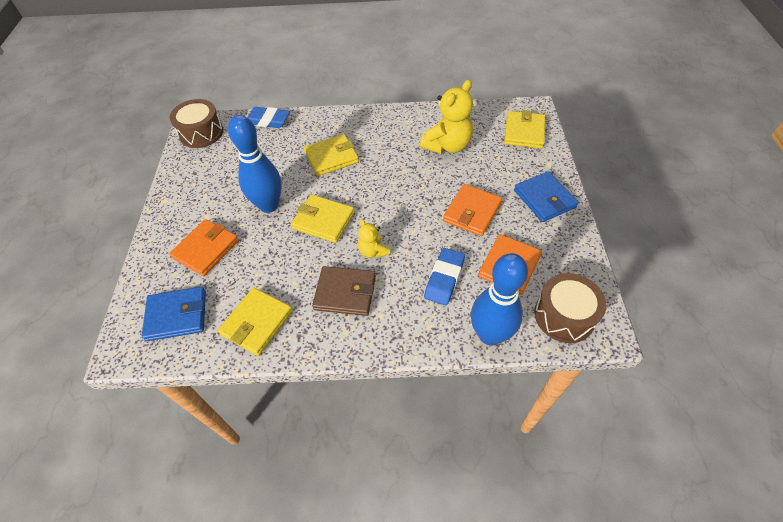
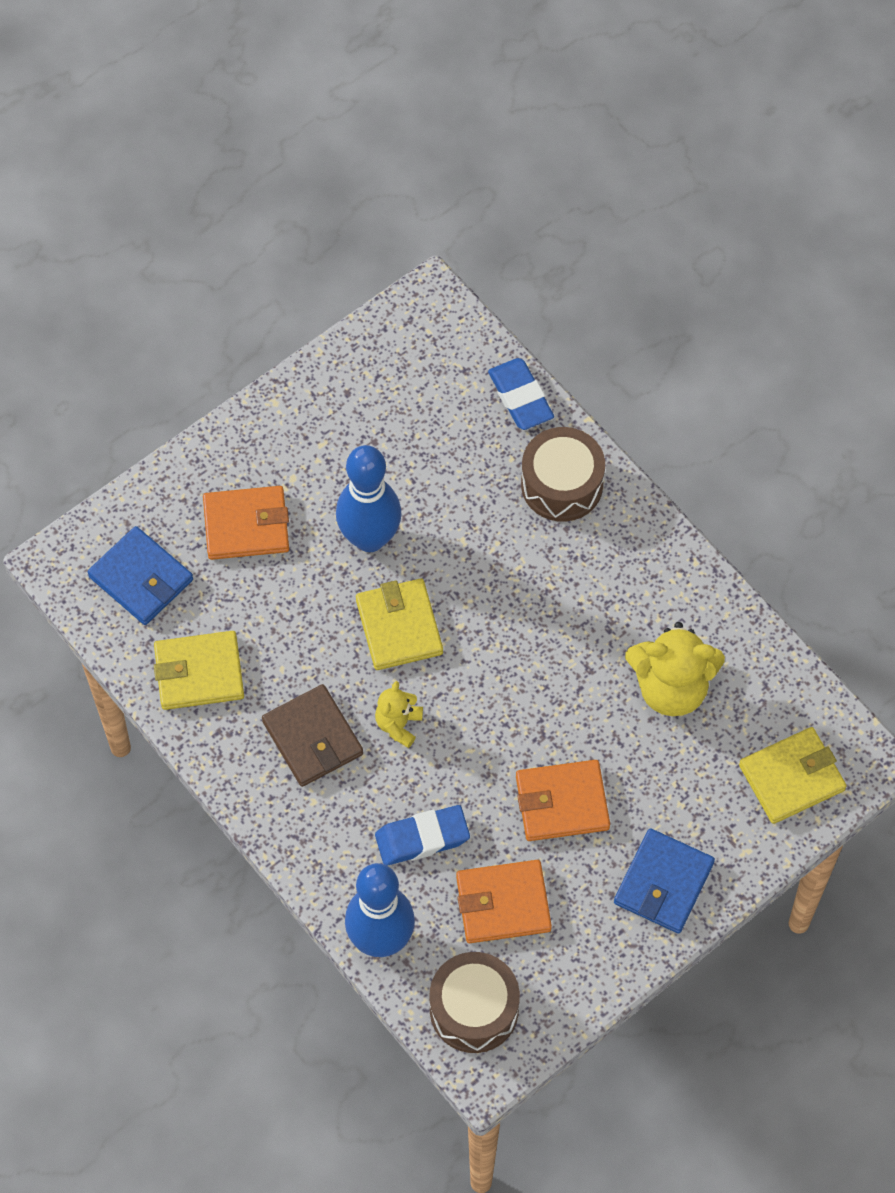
camera: 50 degrees right, 10 degrees up
(201, 133) = (423, 330): brown drum -> brown drum (562, 484)
(331, 157) = (518, 546): yellow wallet -> none

